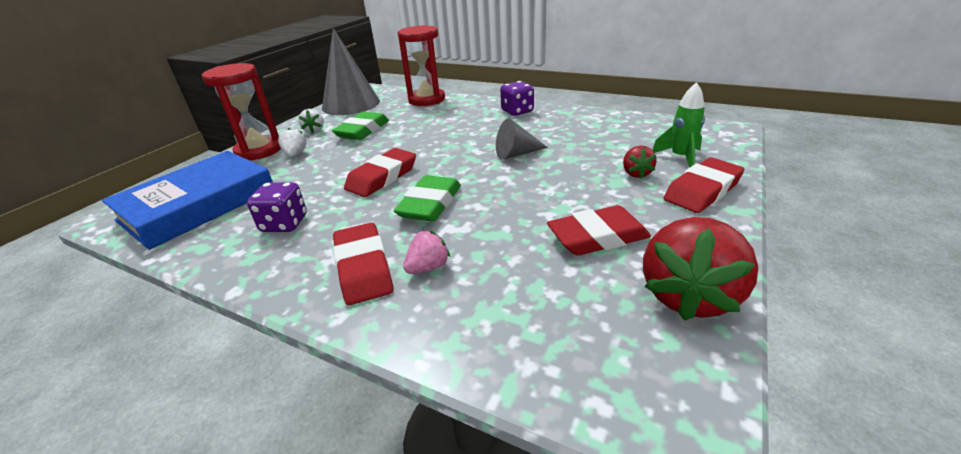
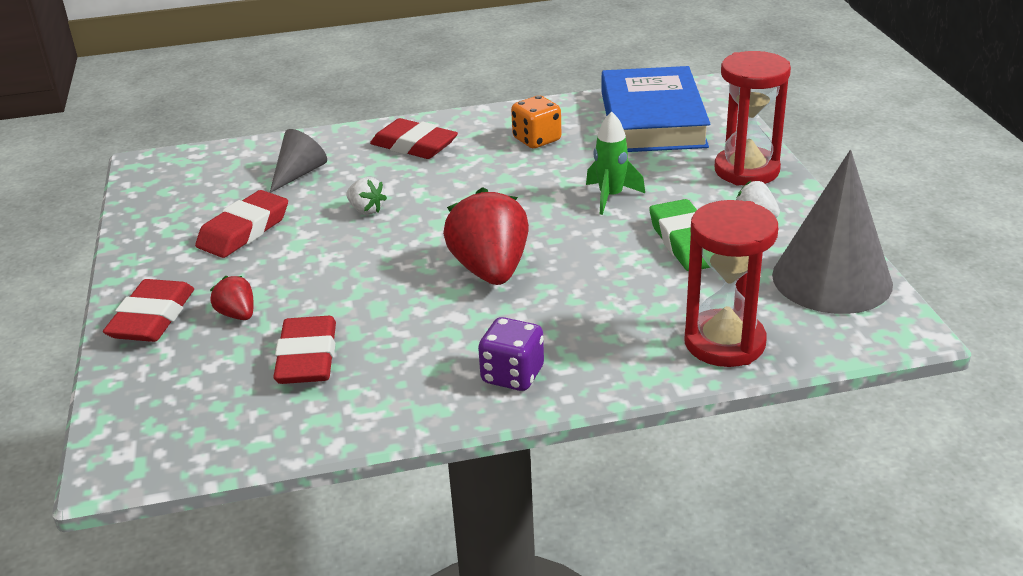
camera: 140 degrees right, 0 degrees up
(284, 224) = (537, 140): purple dice -> orange dice
(295, 154) = (689, 184): white strawberry -> white strawberry (366, 210)
(382, 177) = (529, 201): red eraser -> red eraser (307, 357)
(428, 267) = (365, 163): pink strawberry -> none
(430, 204) = (432, 199): green eraser -> none
(516, 154) = (413, 288): grey cone -> grey cone (299, 174)
(680, 157) = (188, 363): green rocket -> green rocket (610, 197)
(688, 295) = (154, 217): red strawberry -> red strawberry (490, 270)

